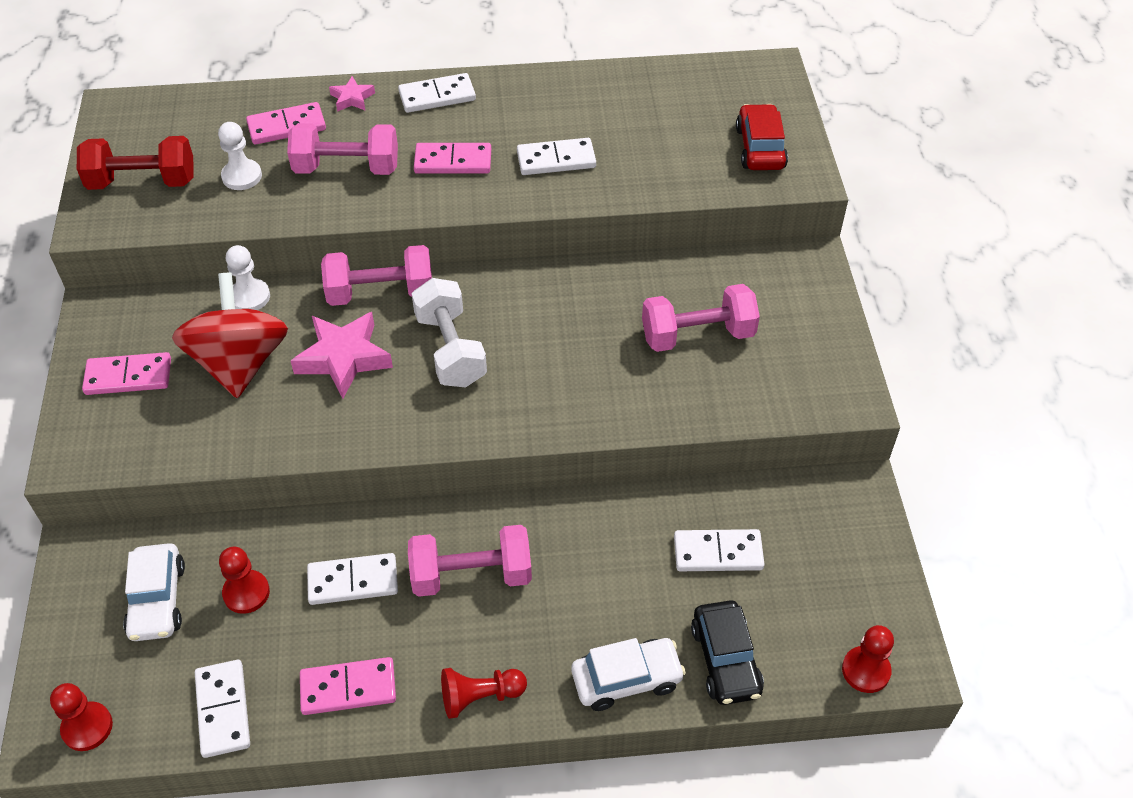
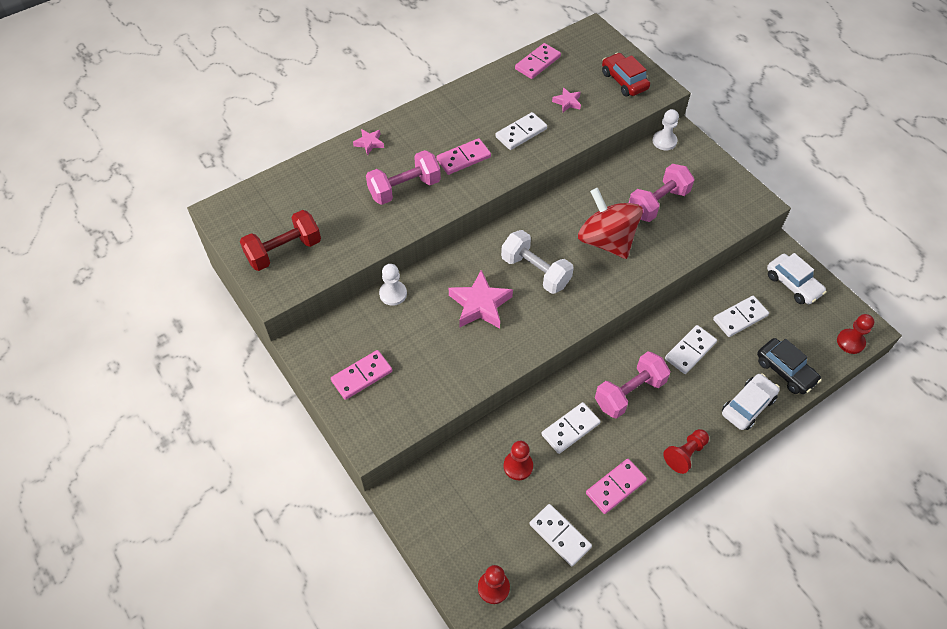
camera: 30 degrees left, 5 degrees up
(157, 600) = (471, 497): white car -> white car (793, 284)
(240, 363) = (422, 336): red spinning top -> red spinning top (606, 240)
(242, 176) = (344, 220): white pawn -> white pawn (664, 141)
(286, 126) = (344, 177): pink domino -> pink domino (537, 63)
(380, 293) = (468, 256): pink dumbbell -> none
(437, 96) = (419, 121): white domino -> white domino (690, 350)
(654, 145) = (567, 102): none -> pink star

